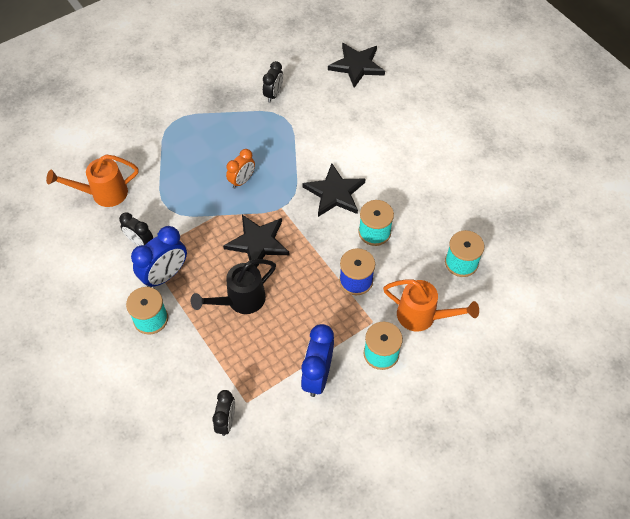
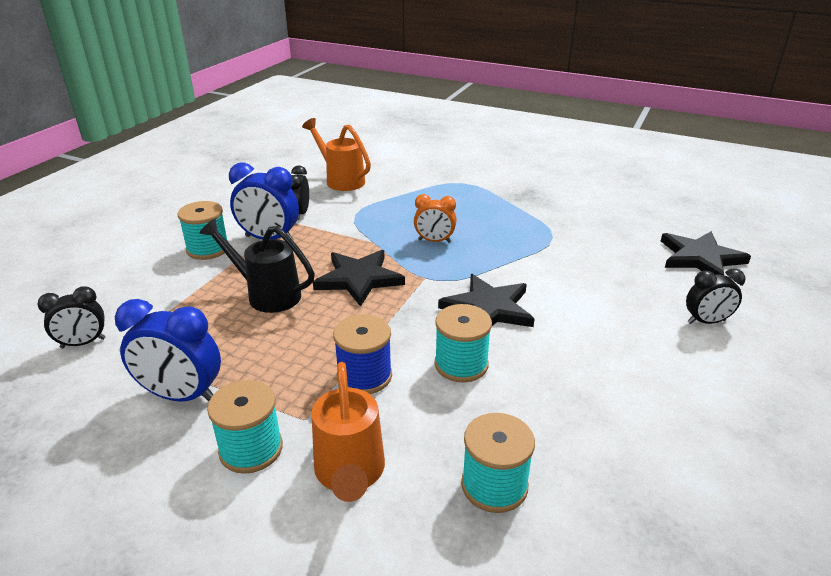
camera: 60 degrees right, 25 degrees down
(273, 94) = (573, 221): black clock -> black clock (706, 322)
(317, 376) = (181, 396): blue clock -> blue clock turned 150 degrees counterclockwise

